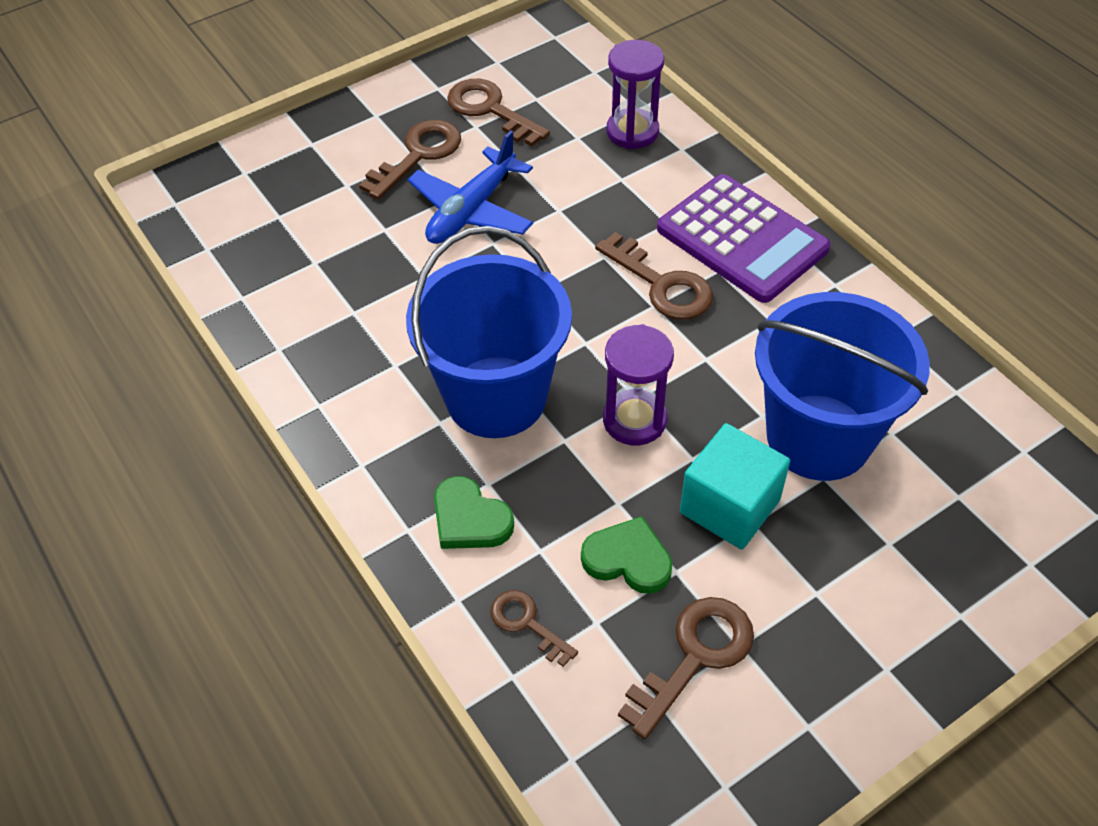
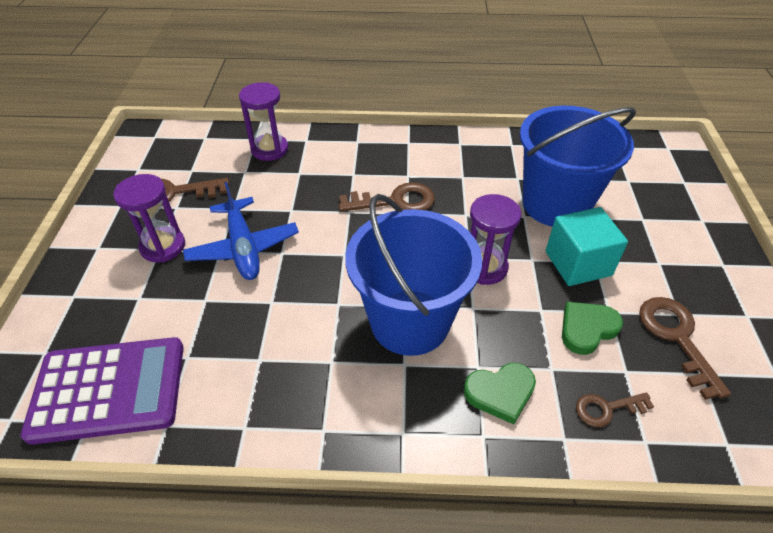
camera: 55 degrees left, 5 degrees down
(418, 155) = (163, 246): brown key -> purple hourglass
(742, 239) = (395, 155): purple calculator -> purple calculator (109, 390)

